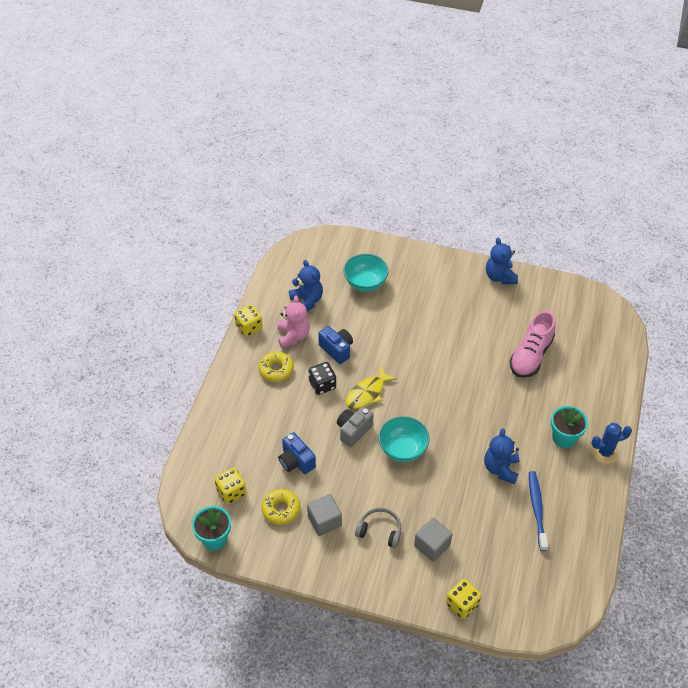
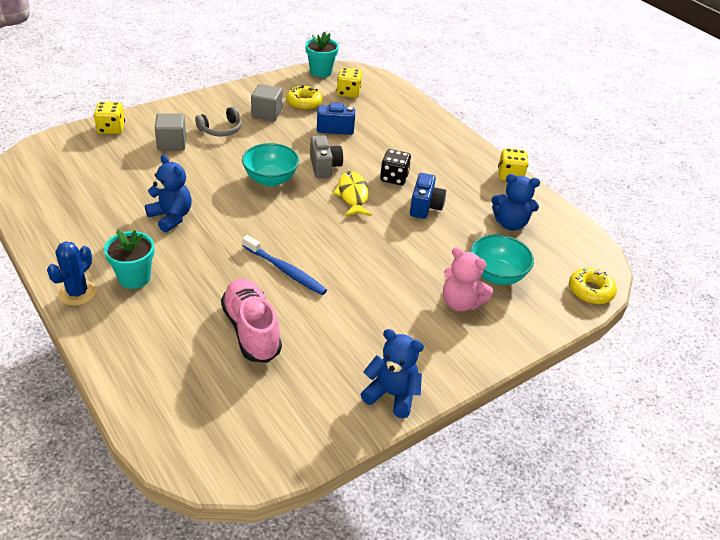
camera: 125 degrees right, 10 degrees down
(276, 369) = (441, 165): yellow donut -> yellow donut (590, 291)
(293, 336) = (471, 192): pink teddy bear -> pink teddy bear (460, 303)
(337, 350) = (425, 207): blue camera -> blue camera turned 75 degrees counterclockwise
(537, 509) = (107, 210): blue toothbrush -> blue toothbrush (285, 271)

